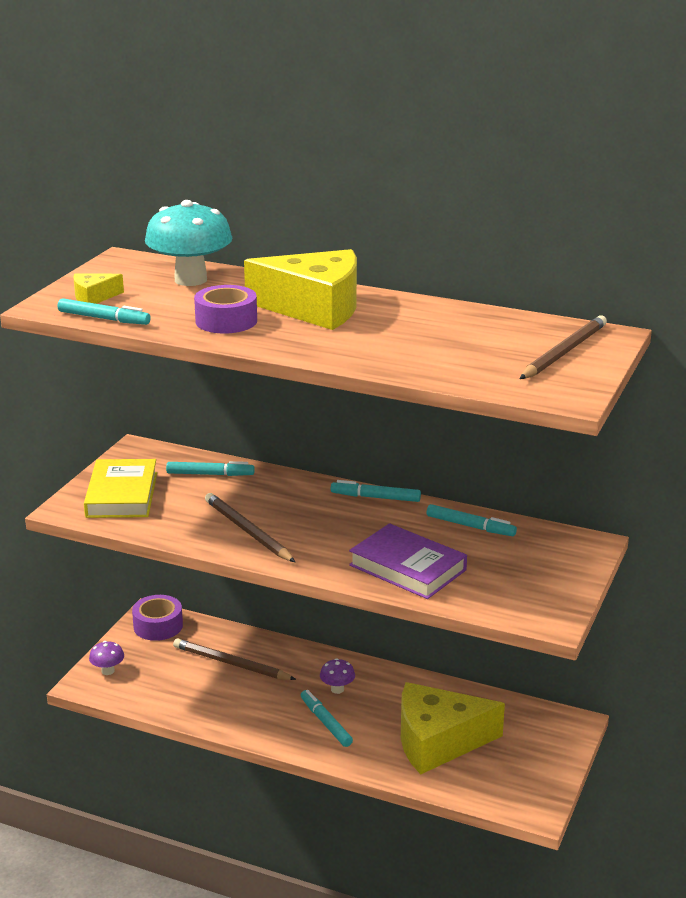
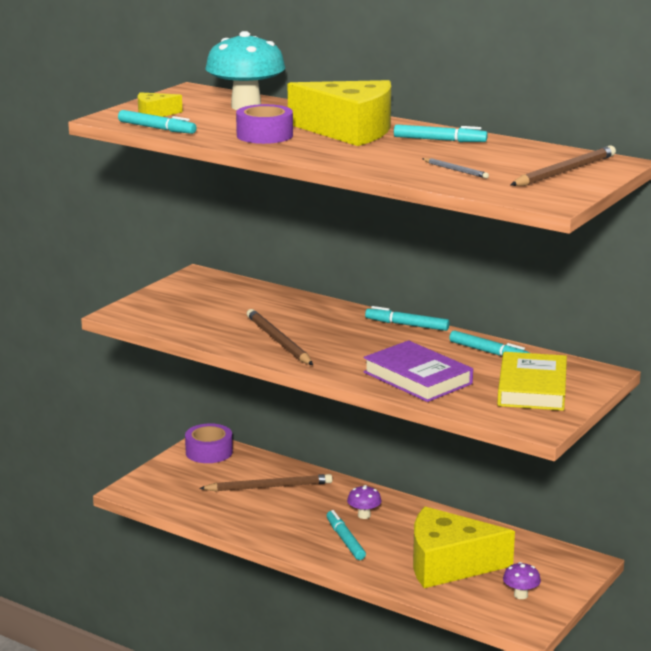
camera: 10 degrees right, 5 degrees down
(108, 671) = (153, 482): purple mushroom -> purple mushroom (520, 595)
(122, 495) = (173, 307): yellow book -> yellow book (532, 388)
(210, 474) = (258, 298): turquoise marker -> turquoise marker (439, 140)
(231, 663) = (269, 487): brown pencil -> brown pencil turned 135 degrees clockwise
(450, 358) = (456, 170): none -> grey pencil

